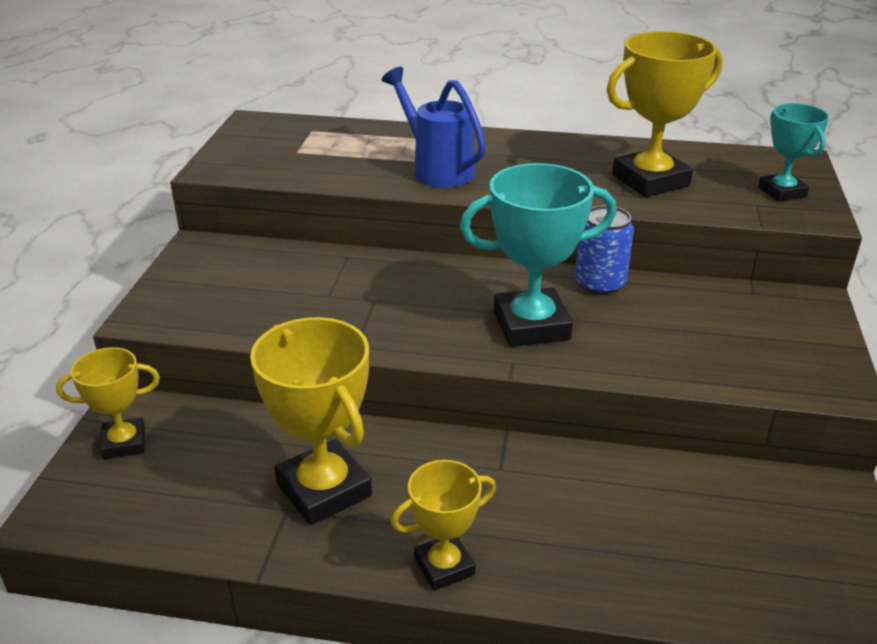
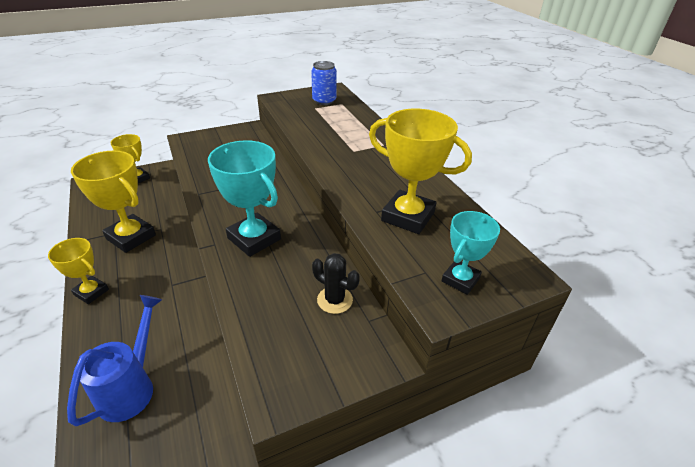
camera: 55 degrees right, 5 degrees up
(324, 489) = (131, 237): yellow trophy -> yellow trophy turned 75 degrees counterclockwise
(437, 169) = (337, 146): blue watering can -> blue watering can (131, 387)
(600, 284) = (319, 249): blue can -> blue can (324, 101)
(705, 303) = (334, 300): none -> black cactus

